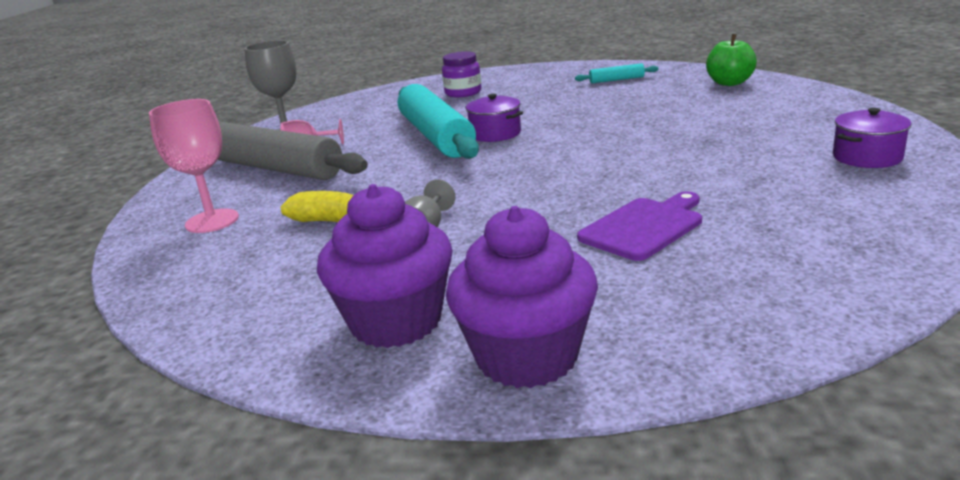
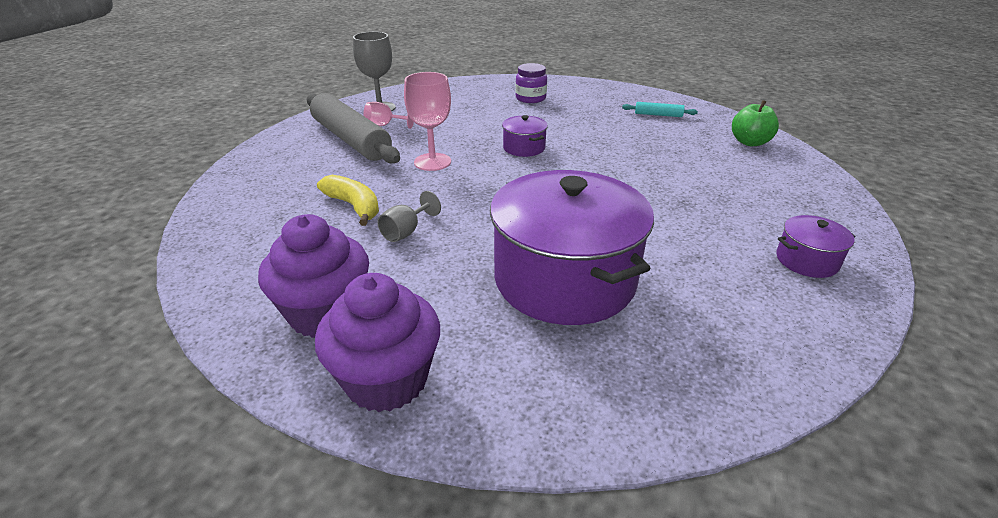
camera: 15 degrees right, 10 degrees up
(212, 221) = (277, 178): pink goblet -> pink goblet (432, 162)
(436, 136) = (480, 138): turquoise rolling pin -> none
(644, 227) = (564, 279): purple cutting board -> purple pot

